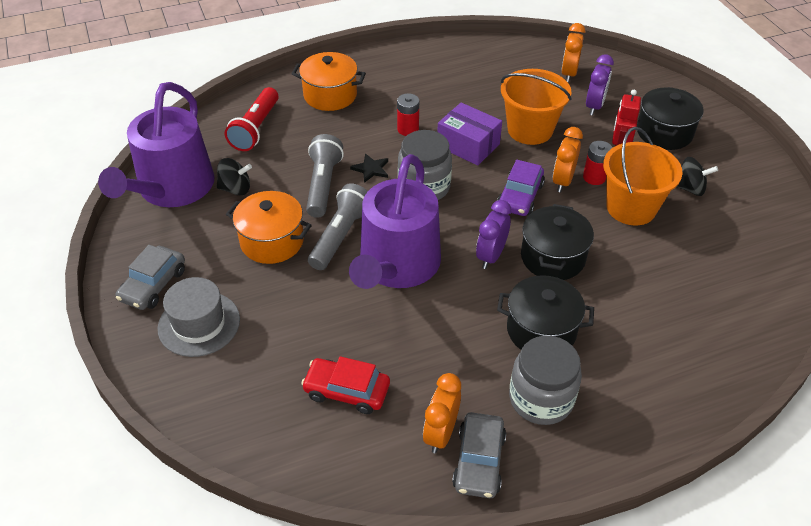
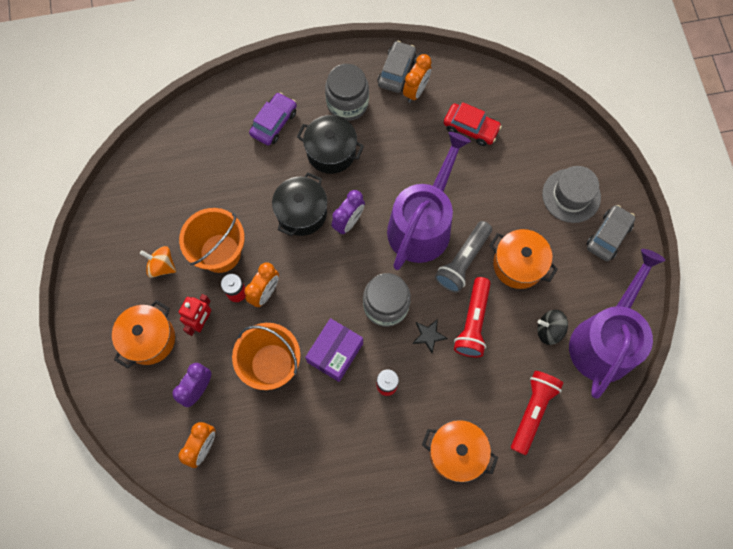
camera: 170 degrees left, 25 degrees up
(323, 185) = (473, 322): grey flashlight -> red flashlight
(468, 145) = (335, 353): purple box -> purple box turned 75 degrees clockwise
(520, 196) = (307, 280): purple car -> purple car (274, 123)
(664, 132) = (149, 339): black pot -> orange pot
(689, 188) = (162, 266): black spinning top -> orange spinning top

